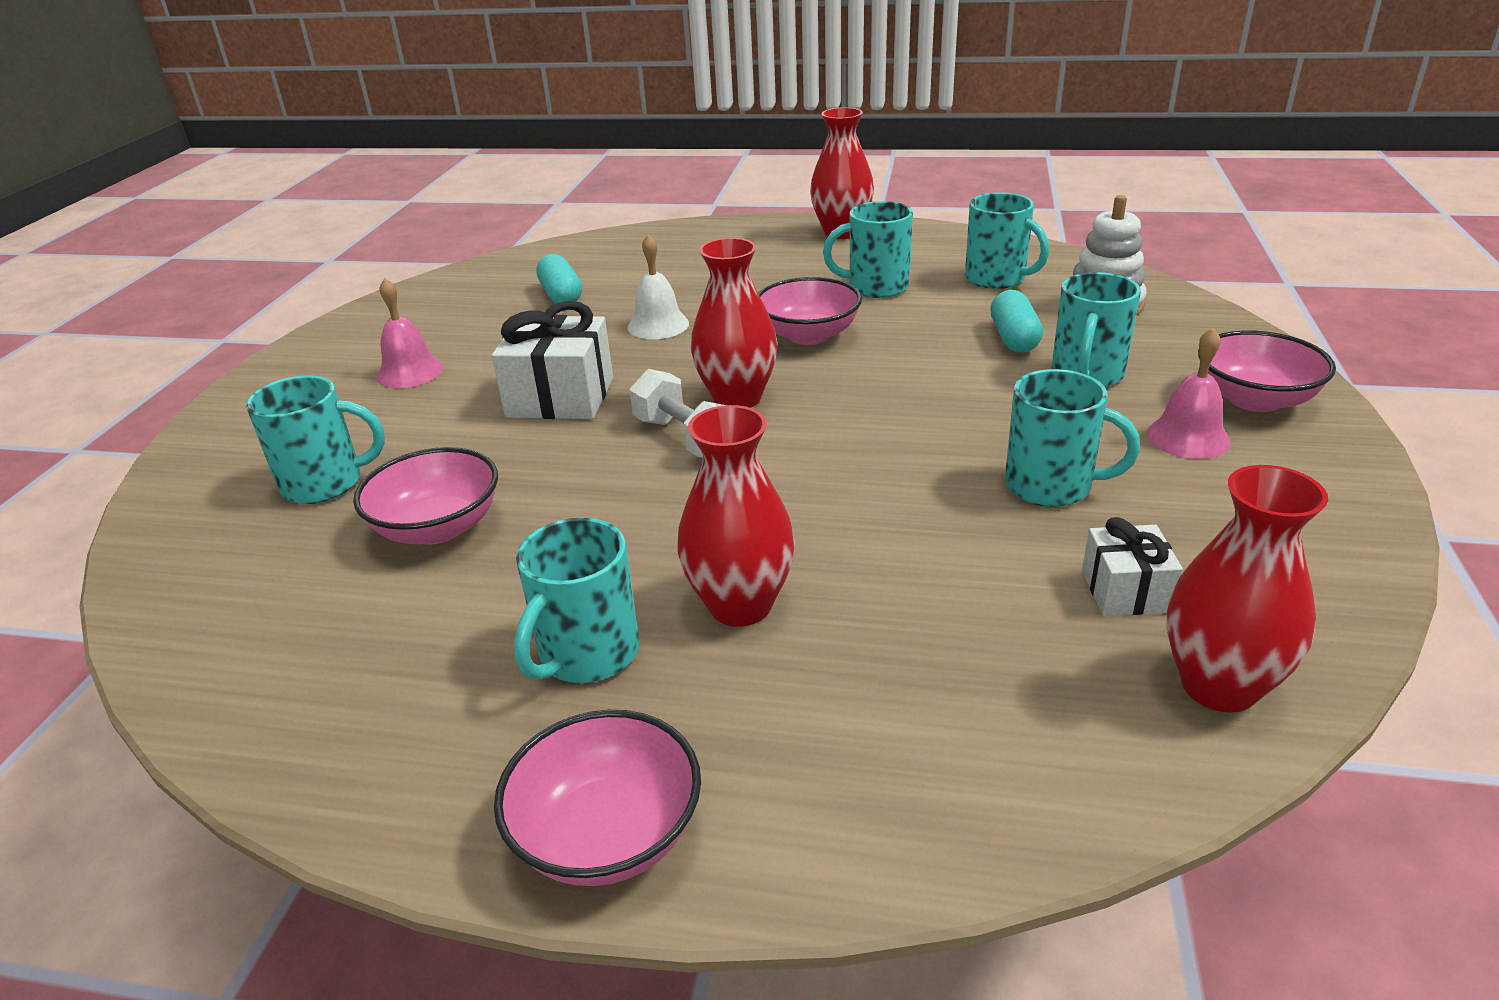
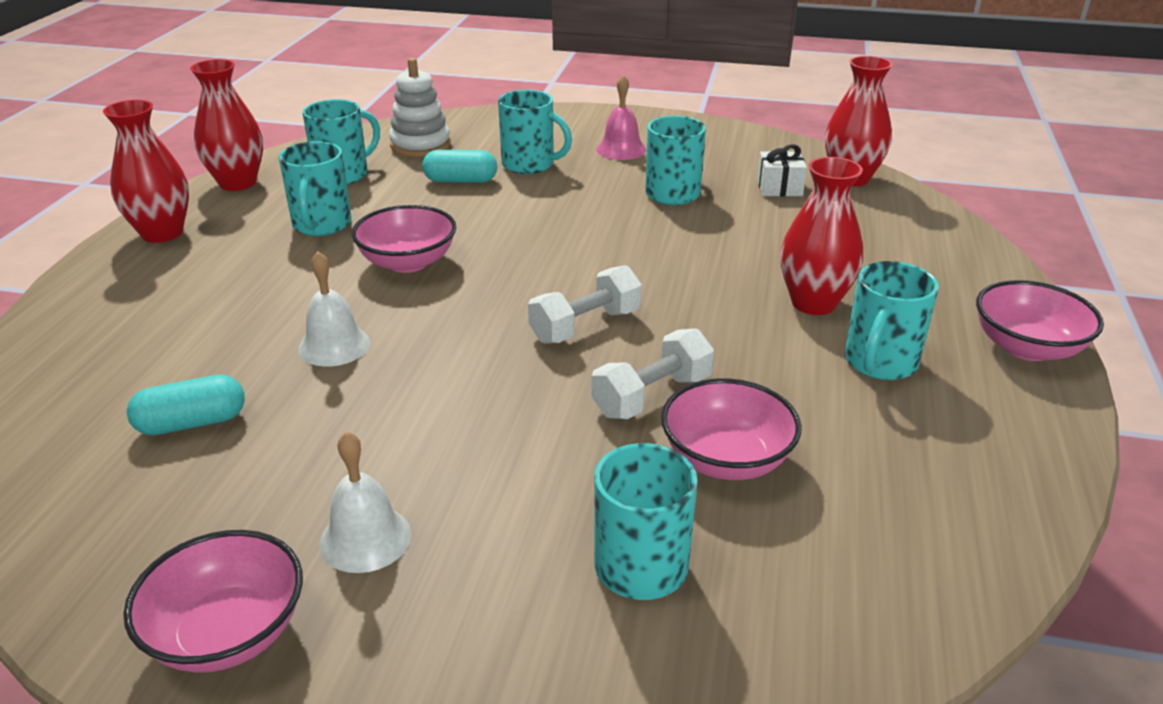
camera: 90 degrees left, 0 degrees up
(410, 372) = (365, 538): pink bell -> white bell
(552, 482) = (652, 396): none -> white dumbbell
(560, 397) = (482, 403): white gift -> none
(587, 654) = (879, 363): turquoise mug -> turquoise mug turned 90 degrees clockwise
(737, 398) = (520, 300): red vase -> red vase (238, 183)
(1254, 399) = (580, 126): pink bowl -> pink bowl (228, 633)

